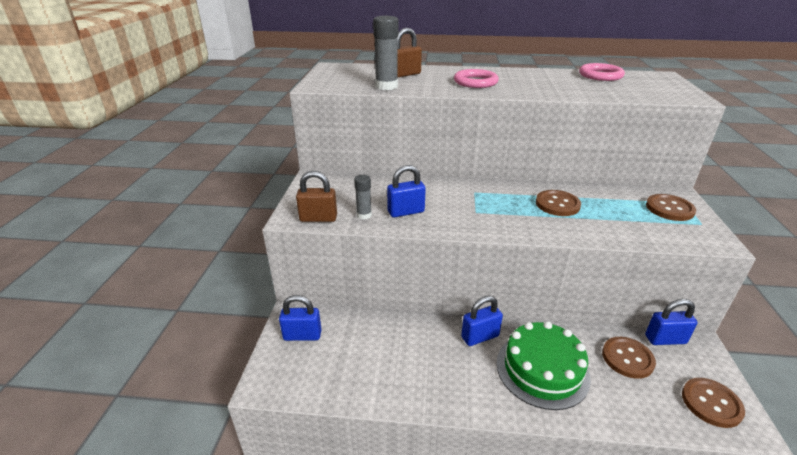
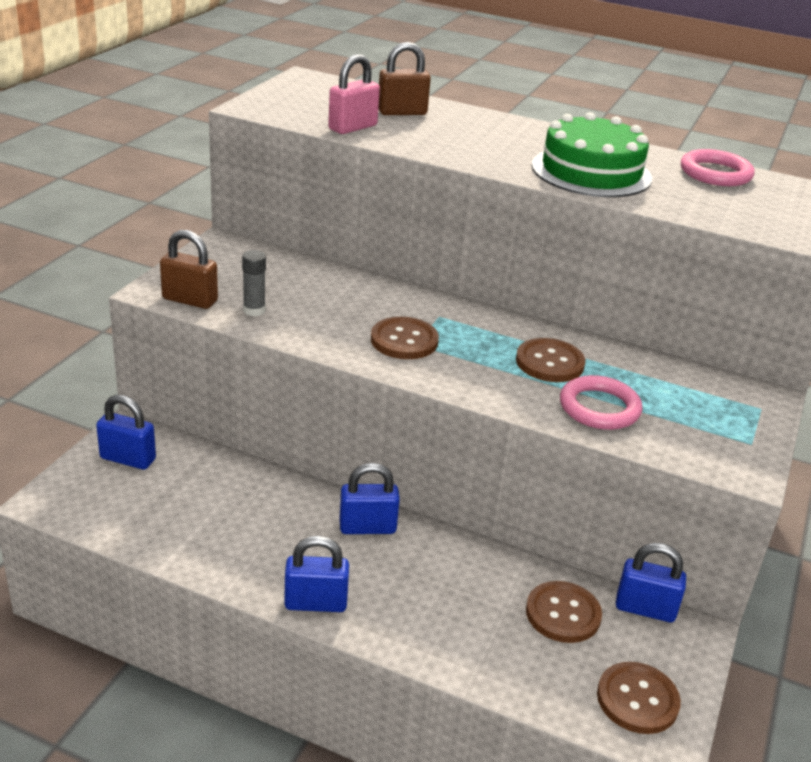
camera: 15 degrees right, 0 degrees up
(386, 86) = (352, 127): grey glue stick -> pink padlock
(406, 212) = (315, 320): blue padlock -> blue padlock (315, 603)
(475, 82) = (495, 146): pink ring -> pink ring (599, 408)
(542, 369) = (424, 590): green cake -> green cake (591, 172)
(669, 209) = (724, 411): brown button -> brown button (404, 340)

